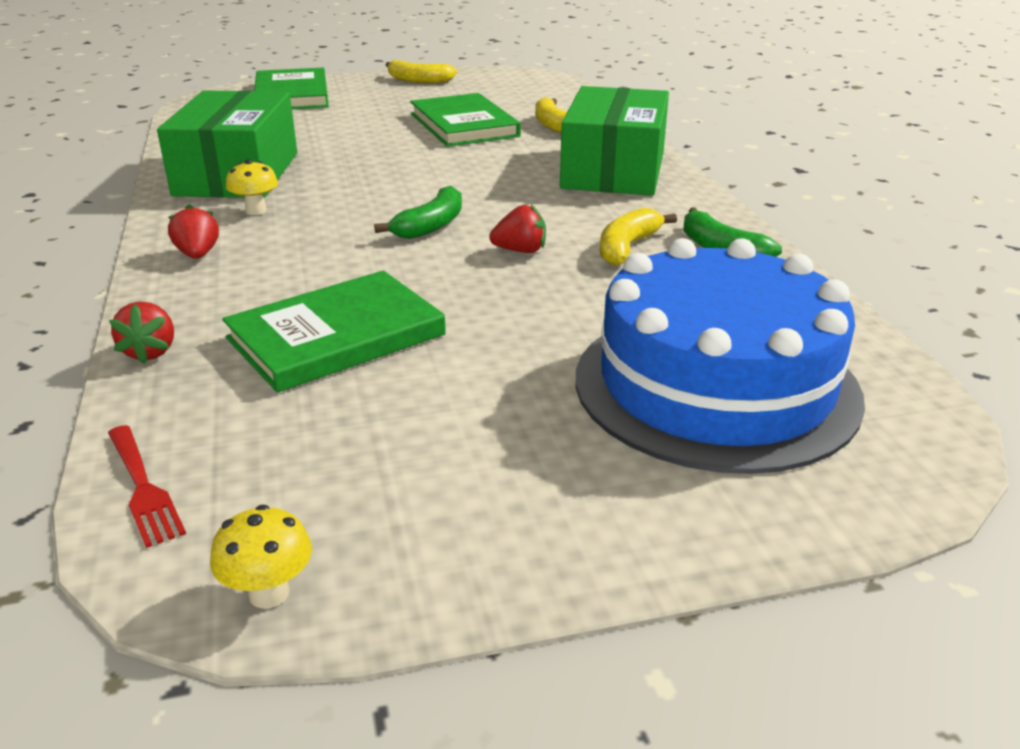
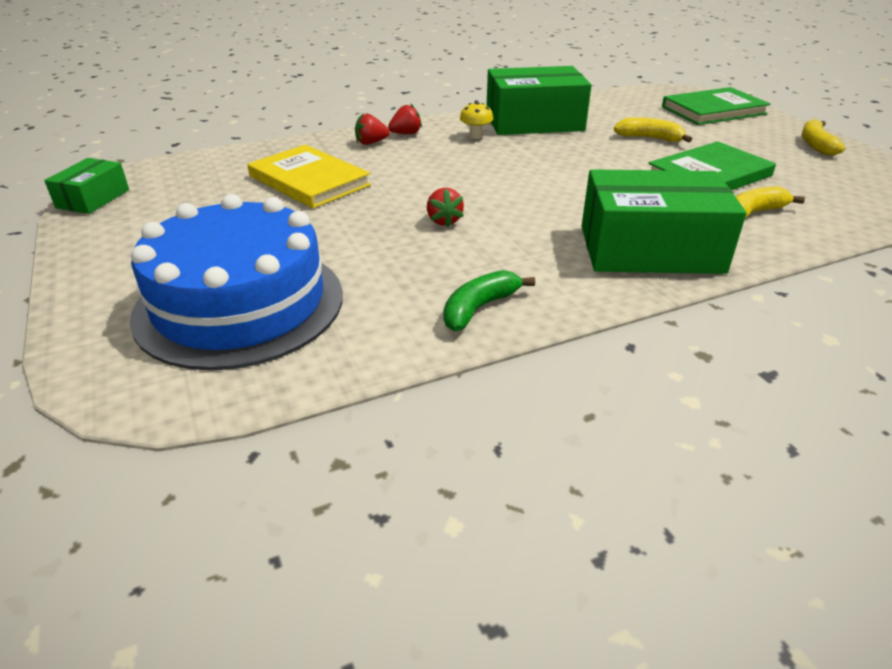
camera: 80 degrees right, 5 degrees up
(143, 488) = (176, 164): red fork -> none
(150, 352) = (292, 144): red strawberry -> red strawberry (371, 143)
(269, 593) = (93, 198): yellow mushroom -> green box
(336, 336) = (309, 181): green book -> yellow book
(431, 225) = (476, 187): green banana -> none
(627, 247) = (466, 262): yellow banana -> yellow banana (649, 138)

